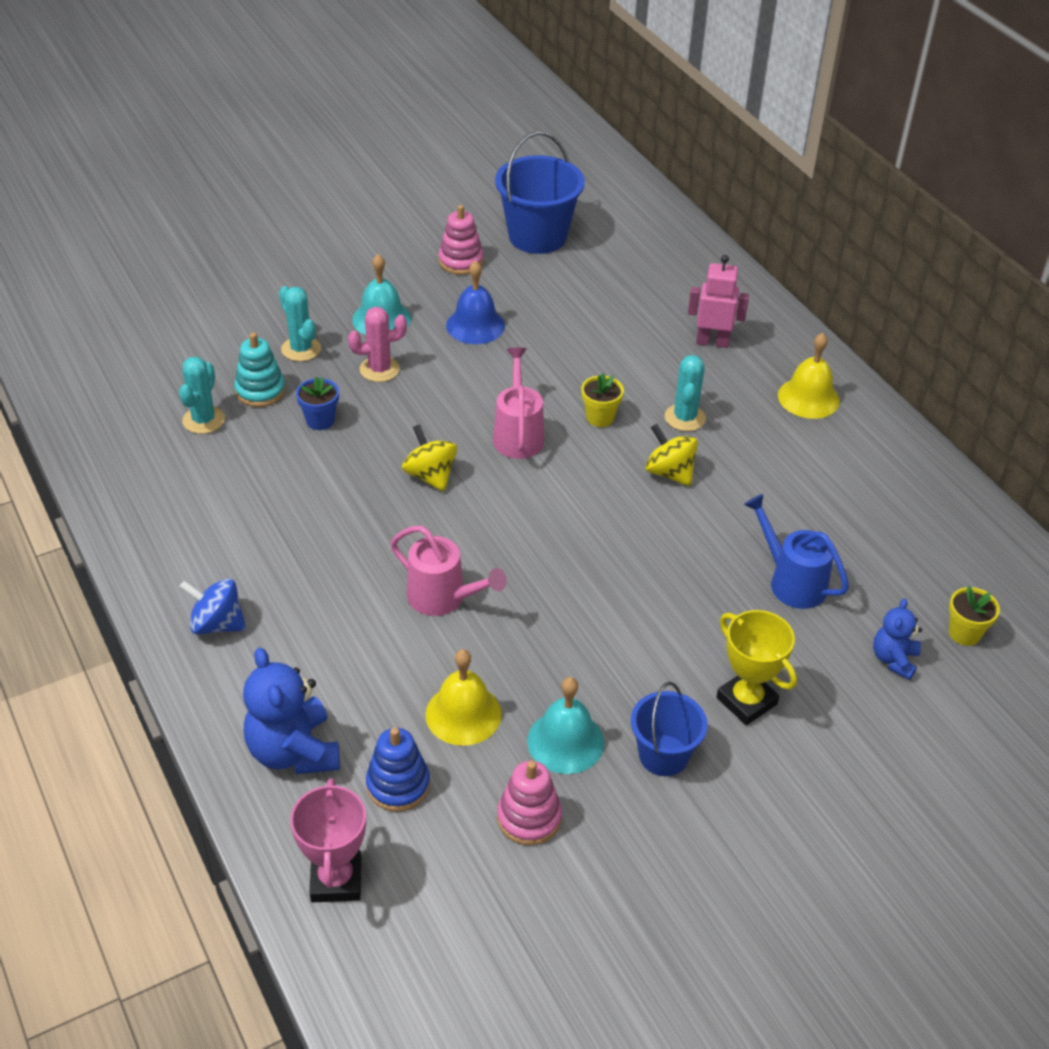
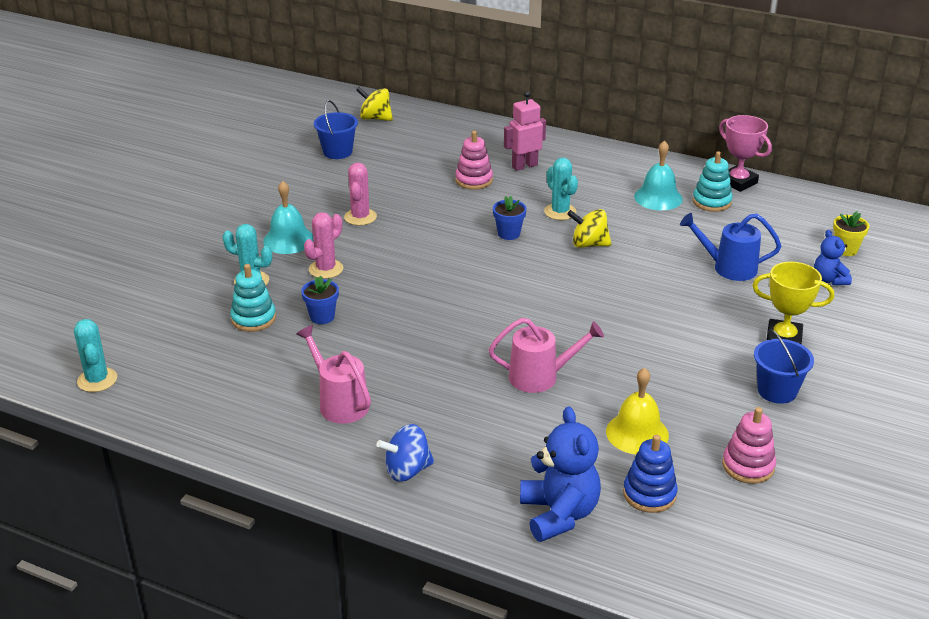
camera: 35 degrees left, 10 degrees down
(203, 420) = (232, 355): turquoise cactus -> turquoise cactus (97, 380)
(294, 751) = (559, 514): blue teddy bear -> blue teddy bear turned 135 degrees counterclockwise
(336, 880) = (682, 569): pink trophy -> pink trophy (738, 182)
(430, 476) = (441, 313): yellow spinning top -> yellow spinning top (375, 118)
(461, 261) = (302, 185): pink stacking toy -> pink stacking toy (474, 180)
(475, 325) = (360, 217): blue bell -> pink cactus
(518, 434) = (469, 265): pink watering can -> pink watering can (339, 402)
(537, 236) = (337, 152): blue bucket -> blue bucket, size x0.61
(565, 741) = (715, 414): turquoise bell -> turquoise bell (658, 197)
(600, 417) = (508, 234): yellow flower pot -> blue flower pot
(808, 398) = (617, 172): yellow bell -> none
(874, 489) = (711, 202): none -> turquoise stacking toy

